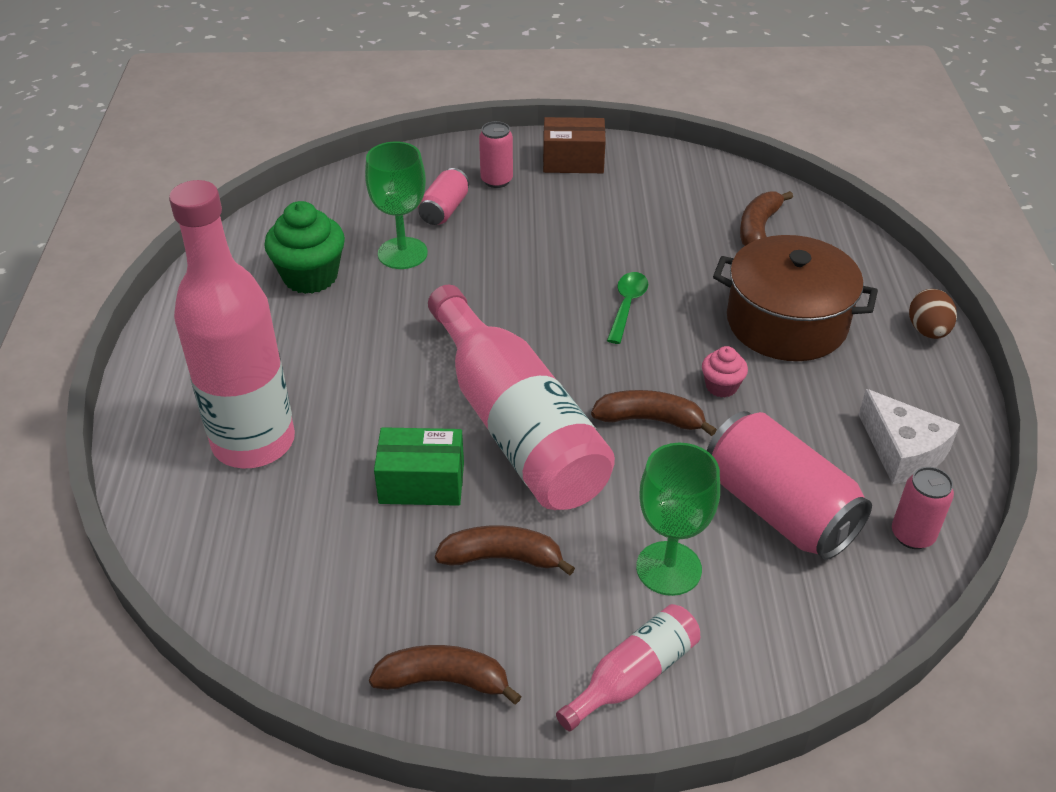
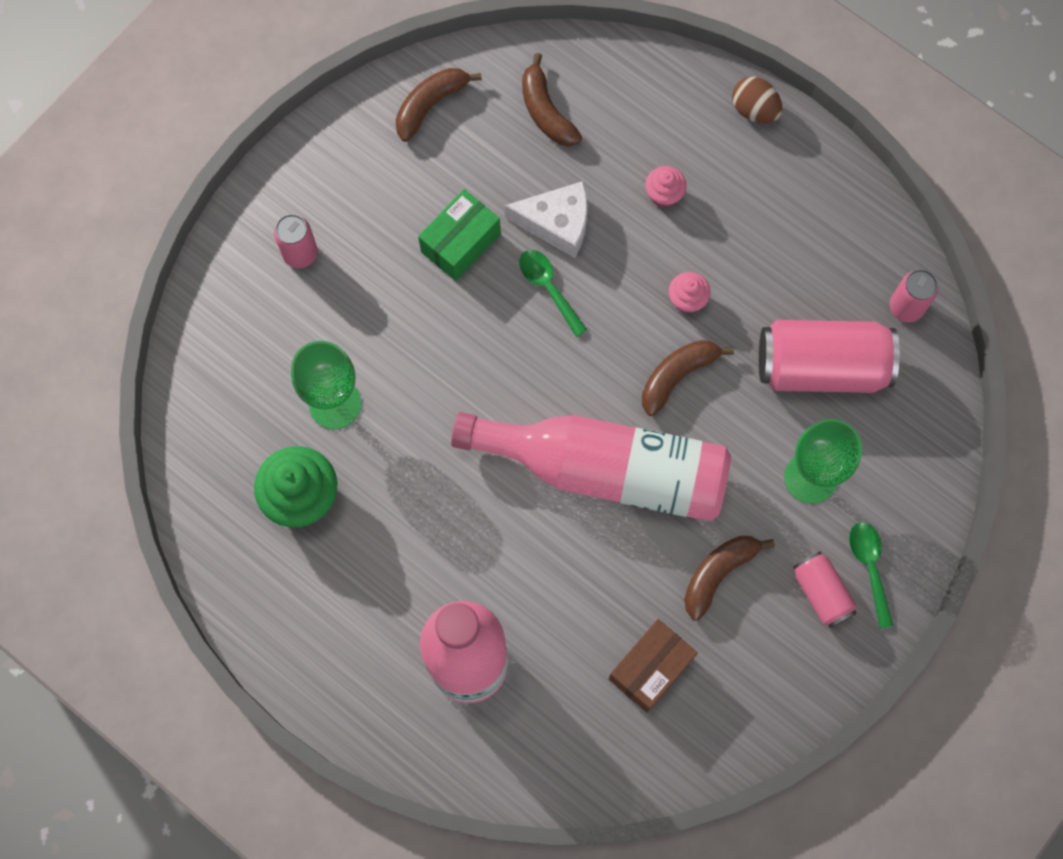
camera: 50 degrees left, 30 degrees up
(421, 483) = (608, 576): green box -> green box (460, 243)
(444, 210) = (304, 327): pink can -> pink can (821, 593)
(444, 680) = (784, 681): brown banana -> brown banana (431, 105)
(573, 161) = (329, 170): brown box -> brown box (651, 668)
(633, 675) = (869, 567): pink bottle -> green spoon
(786, 322) = (664, 194): brown pot -> pink cupcake
(902, 451) = (840, 242): white cheese -> white cheese (557, 223)

